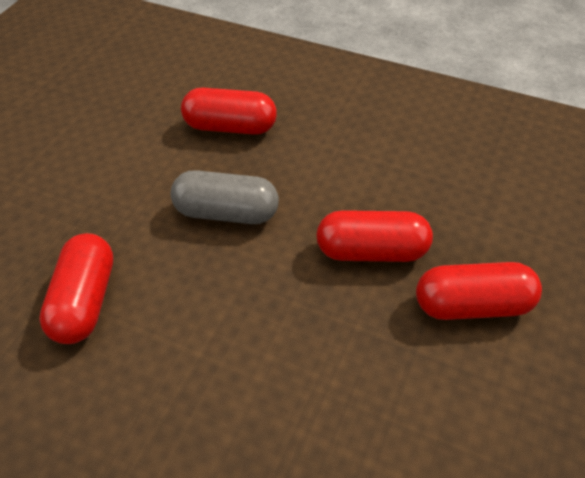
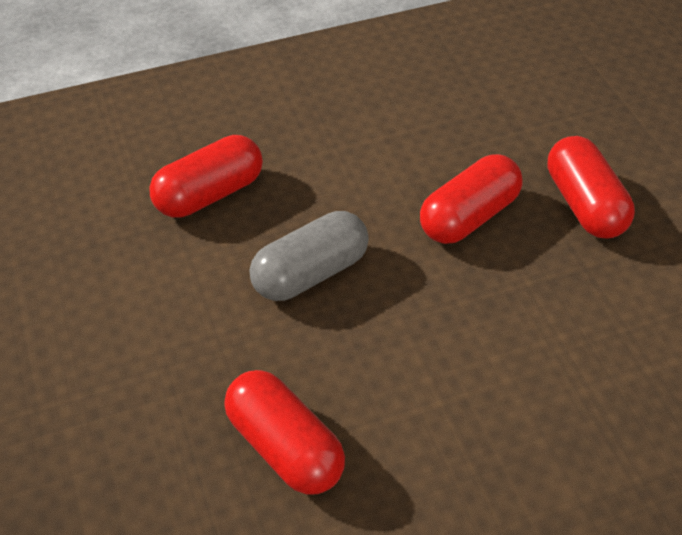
camera: 45 degrees left, 0 degrees up
(472, 305) = (584, 204): red capsule -> red capsule turned 60 degrees counterclockwise

